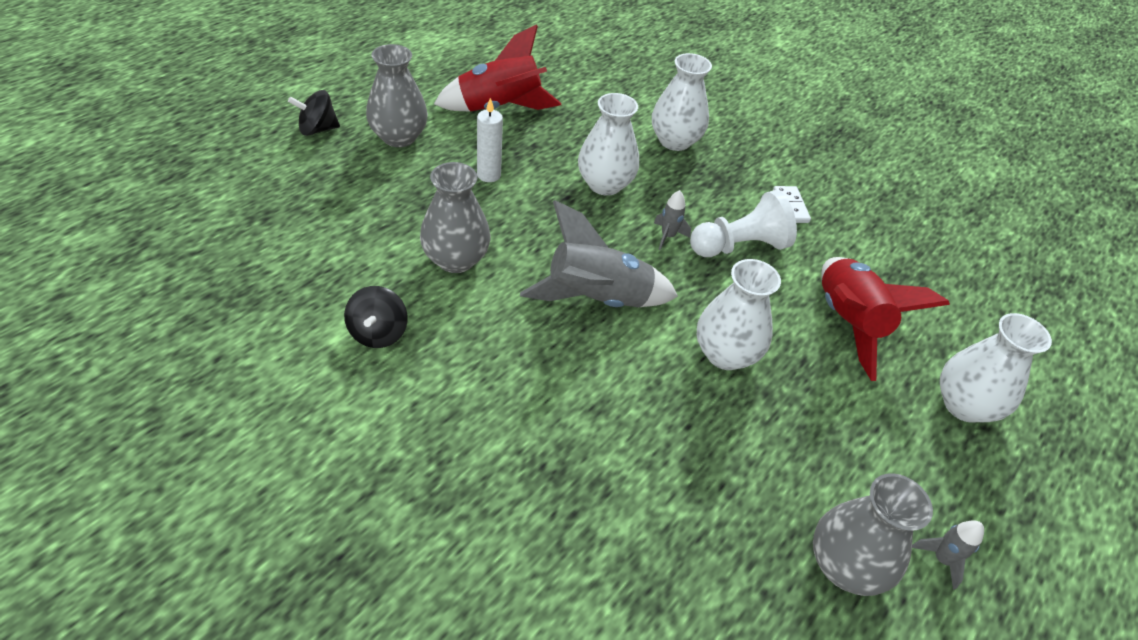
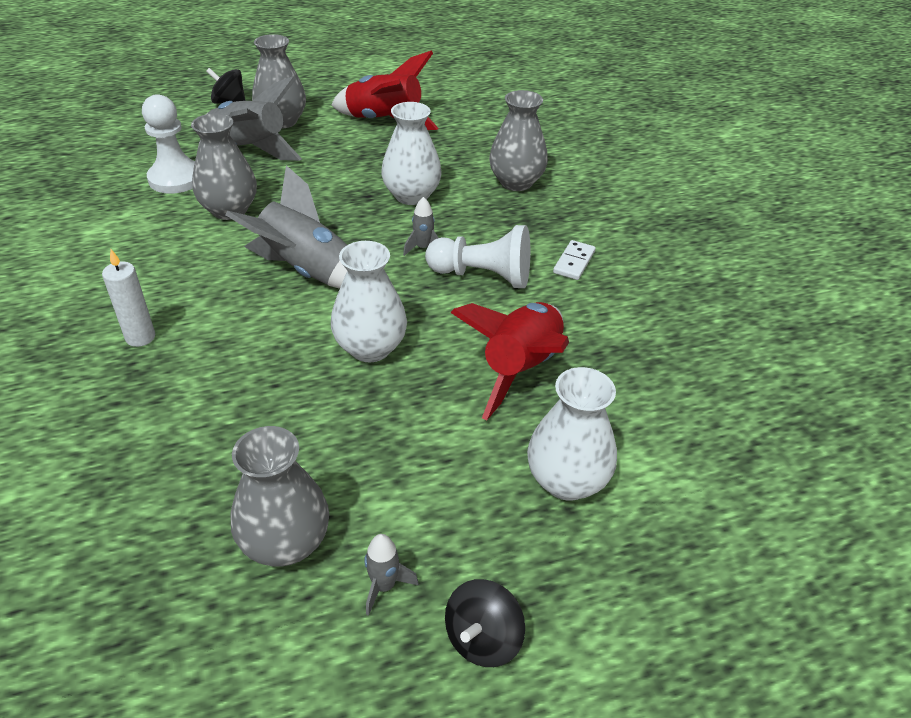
camera: 35 degrees right, 5 degrees down
(361, 242) = (176, 179): none -> white pawn
(378, 333) = (121, 237): black spinning top -> black spinning top (482, 639)
(401, 182) = (249, 150): none -> grey rocket
(488, 175) = (321, 163): white candle -> white candle (140, 337)
(674, 141) = (516, 182): white vase -> grey vase

